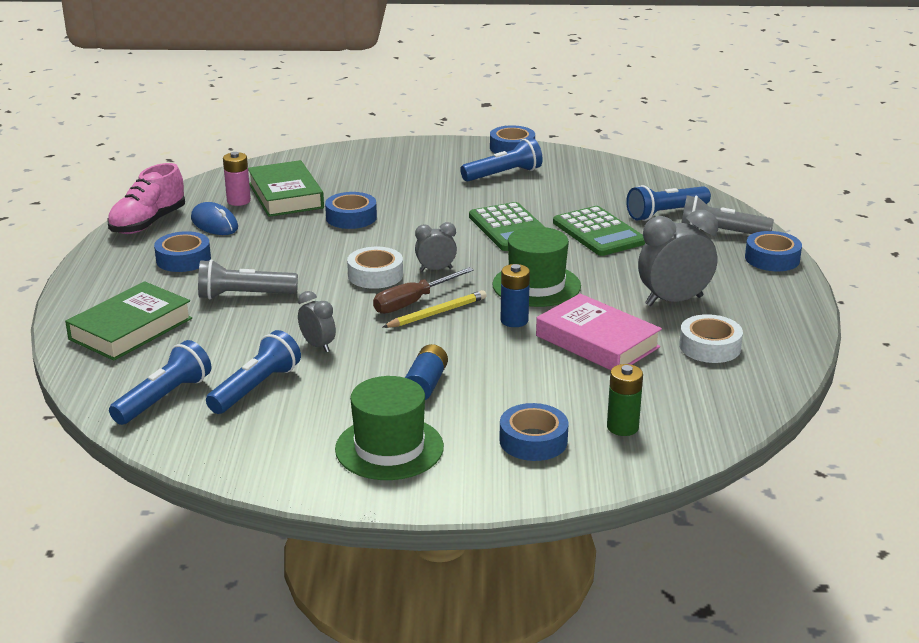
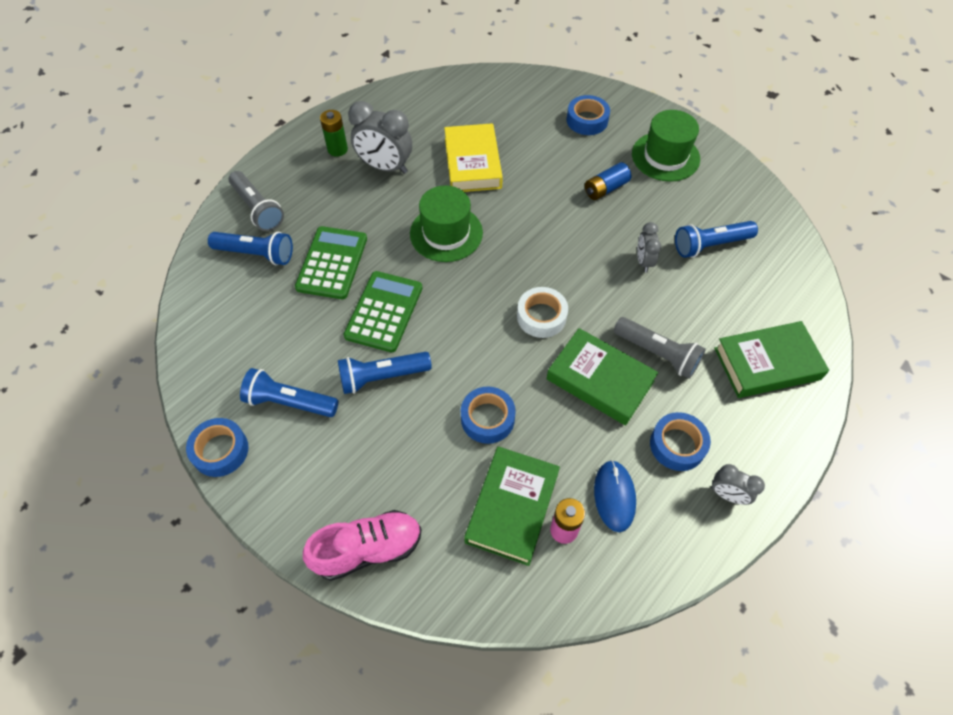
camera: 140 degrees left, 30 degrees up
(148, 223) = (678, 544): pink shoe -> pink shoe (368, 549)
(164, 398) = (774, 269): blue flashlight -> blue flashlight (382, 377)
(282, 264) = (600, 380): none -> green book
(413, 302) = (544, 267): brown screwdriver -> none
(436, 269) = (492, 295): grey clock -> grey clock (727, 495)
(437, 313) = (539, 246): yellow pencil -> none
(514, 320) = (499, 209): blue battery -> none
(597, 341) = (473, 163): pink book -> yellow book
(622, 427) = (534, 103): green battery -> green battery (337, 149)
(709, 347) = (419, 123): white tape -> none
(772, 259) = (272, 165): blue tape -> none

